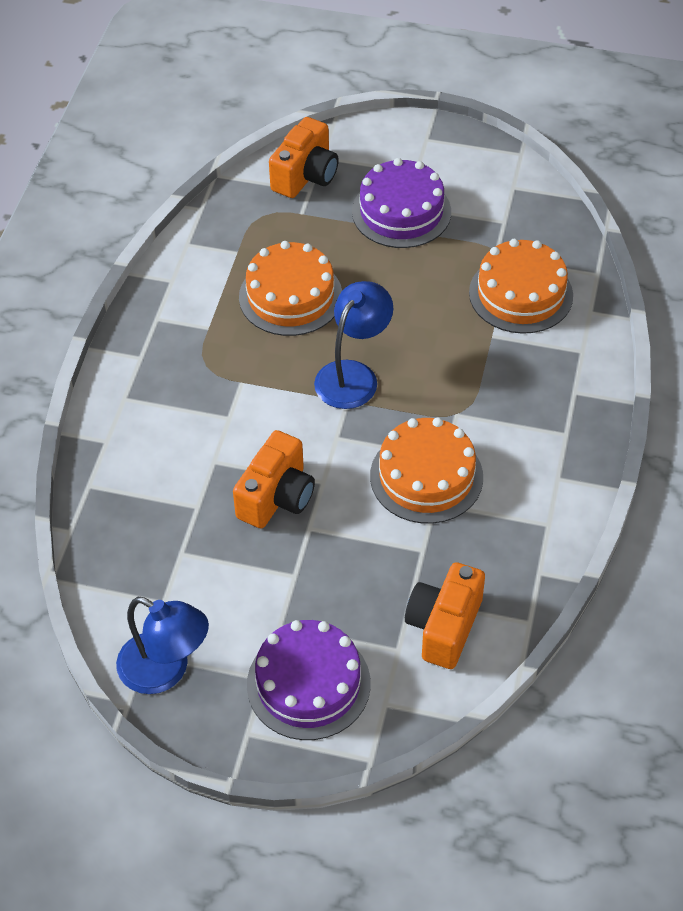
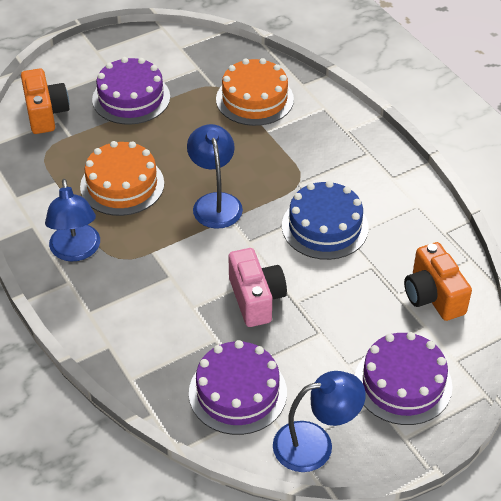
camera: 45 degrees left, 5 degrees down
(158, 570) = (237, 392): none -> purple cake
(178, 332) = (76, 251): none -> blue lamp
(277, 497) = (256, 299): orange camera -> pink camera
(426, 476) = (325, 227): orange cake -> blue cake

